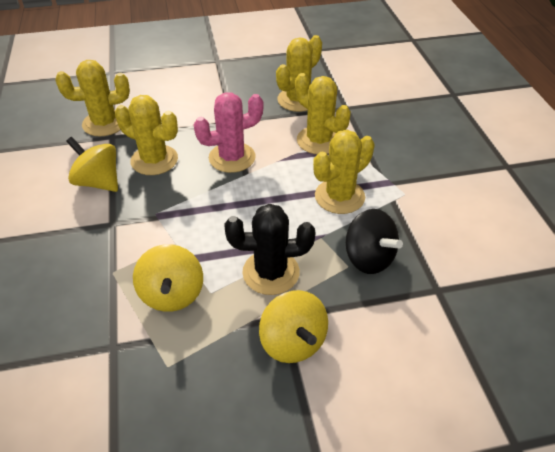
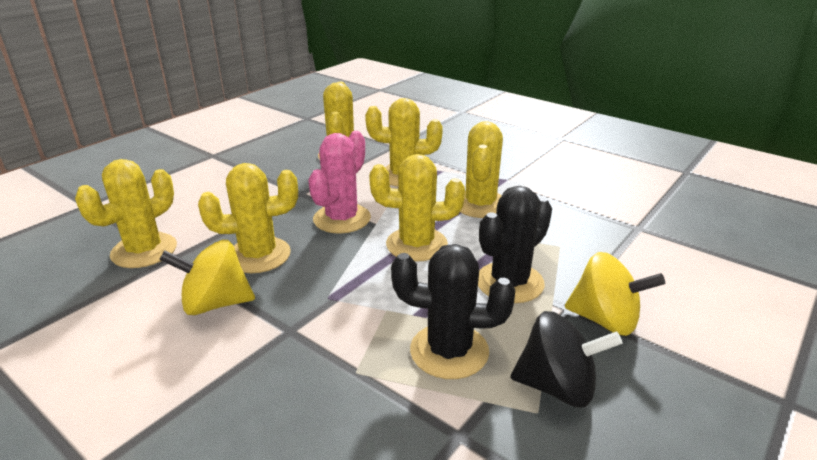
camera: 40 degrees left, 15 degrees down
(172, 294) = (449, 351): yellow spinning top -> black cactus
(251, 205) = (416, 244): none -> yellow cactus
(368, 258) = (565, 233): black spinning top -> black spinning top (557, 387)

